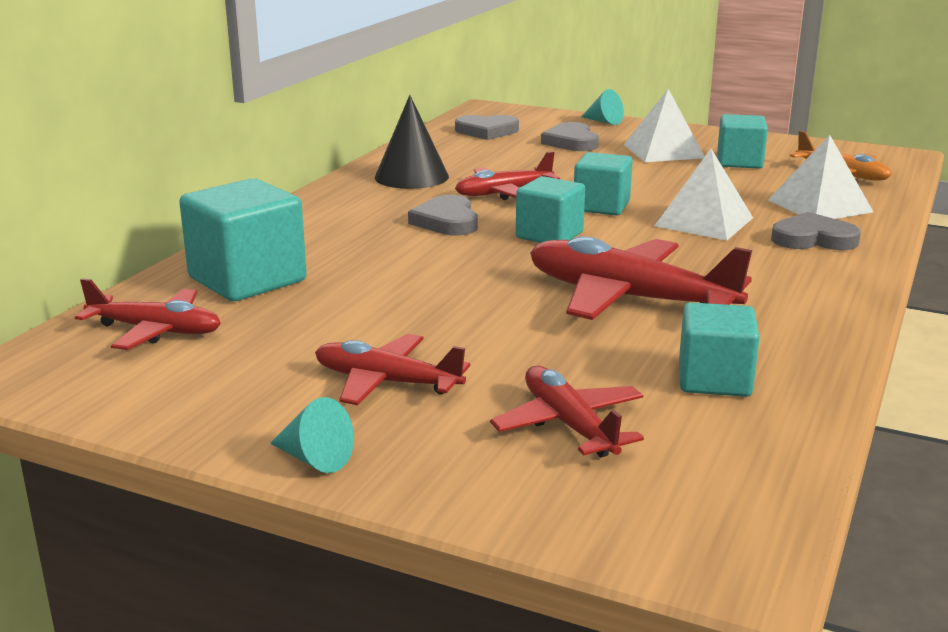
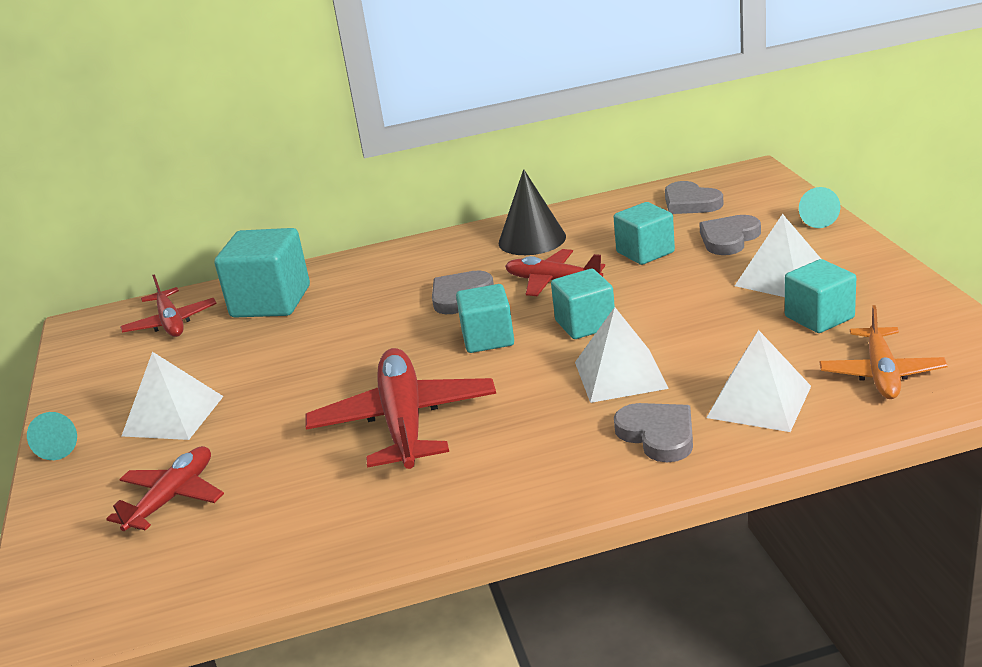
camera: 55 degrees right, 5 degrees up
(386, 382) = (173, 416): red plane -> white pyramid
(714, 380) = (296, 517): turquoise cube -> turquoise cube (645, 252)

